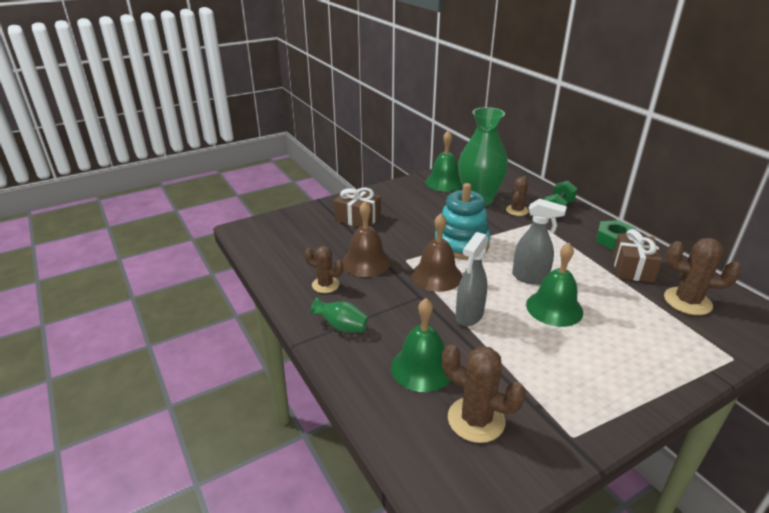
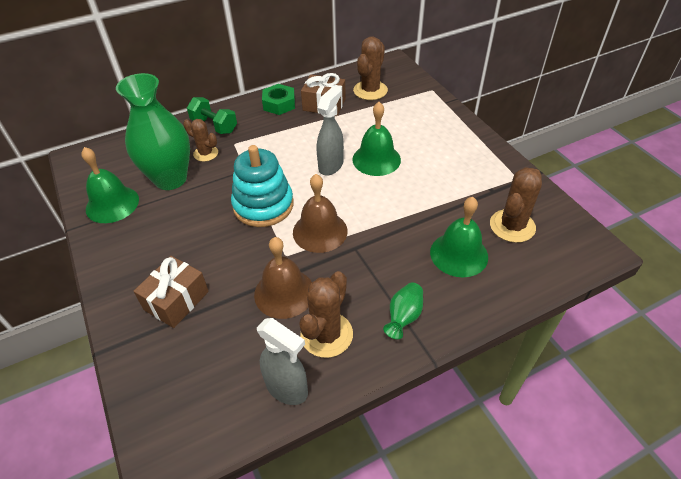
camera: 85 degrees left, 15 degrees up
(325, 285) = (326, 334): brown cactus -> brown cactus, size x1.56
(469, 316) = (387, 214): grey spray bottle -> grey spray bottle (287, 388)

